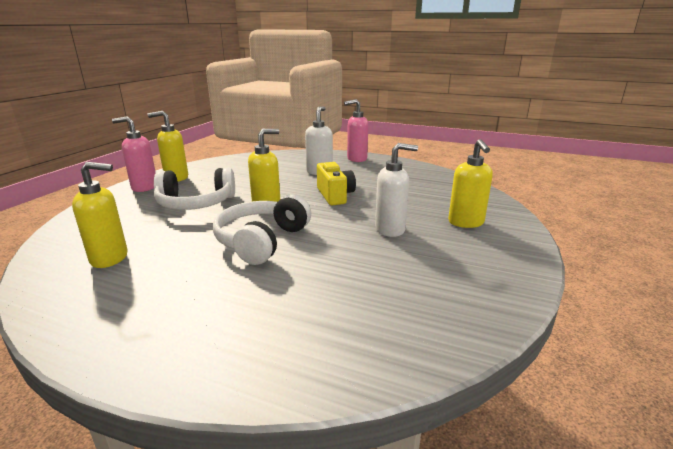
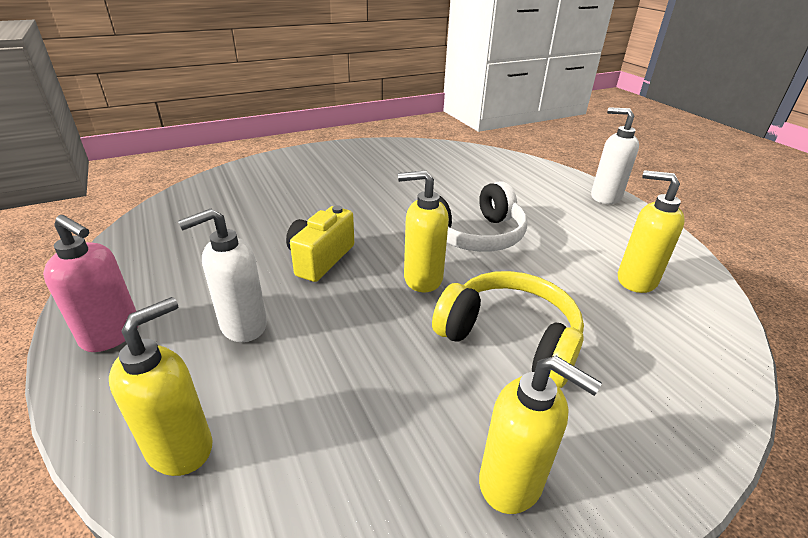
camera: 140 degrees left, 10 degrees up
(144, 187) = (596, 469): pink soap dispenser -> none
(196, 203) = (509, 338): white headphones -> yellow headphones
(390, 229) = (353, 198): white soap dispenser -> white soap dispenser (605, 197)
(466, 223) = (288, 178): yellow soap dispenser -> yellow soap dispenser (181, 448)

